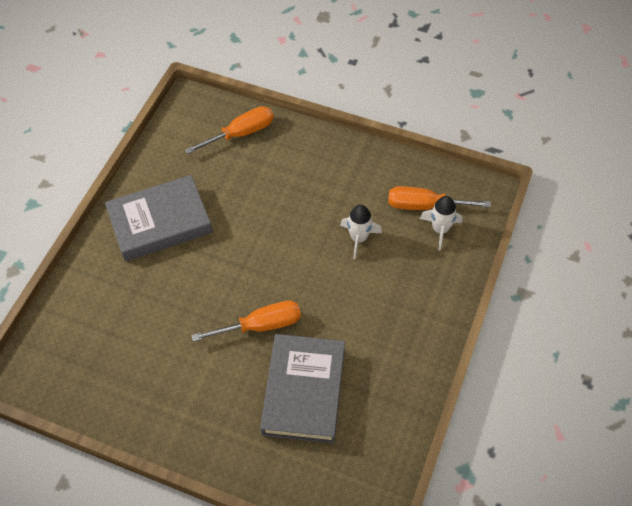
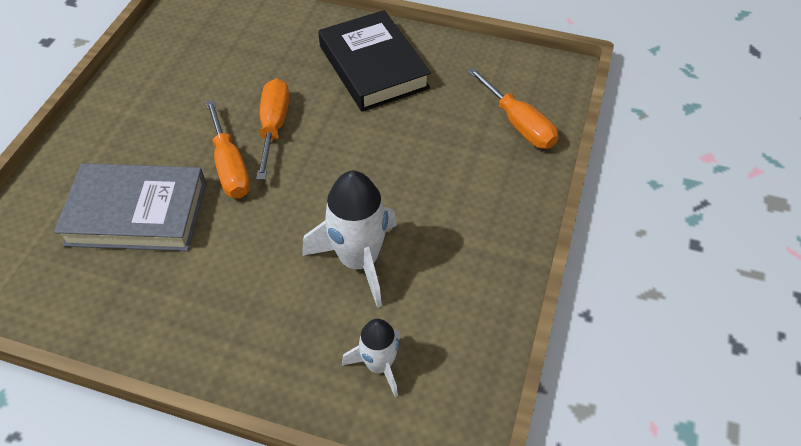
camera: 85 degrees right, 5 degrees down
(160, 222) = (373, 67): grey book -> black book
(358, 238) = (359, 260): white rocket -> white rocket, size x1.69
(424, 206) = (422, 343): orange screwdriver -> orange screwdriver (274, 126)

